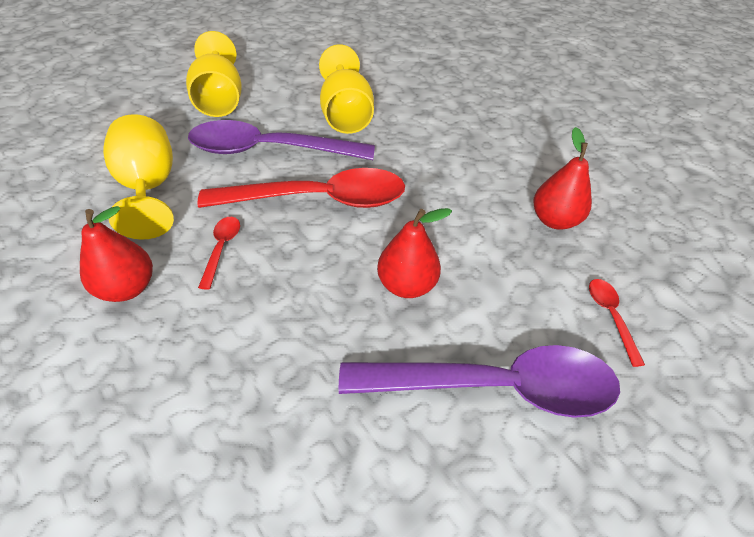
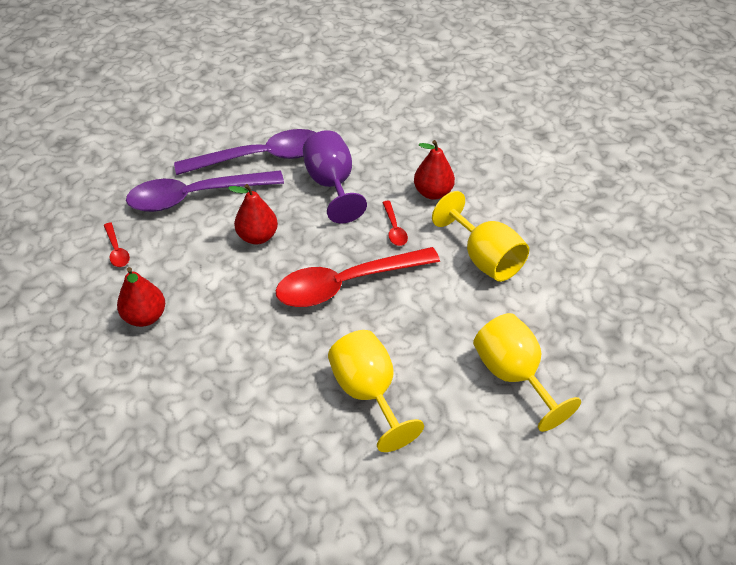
camera: 165 degrees right, 0 degrees up
(264, 346) = (332, 185): none -> purple goblet
(270, 150) = (416, 322): purple spoon -> purple spoon (260, 157)

